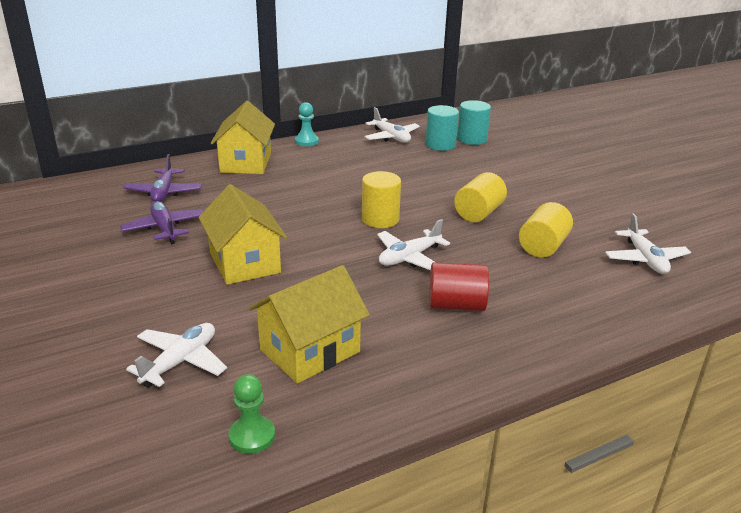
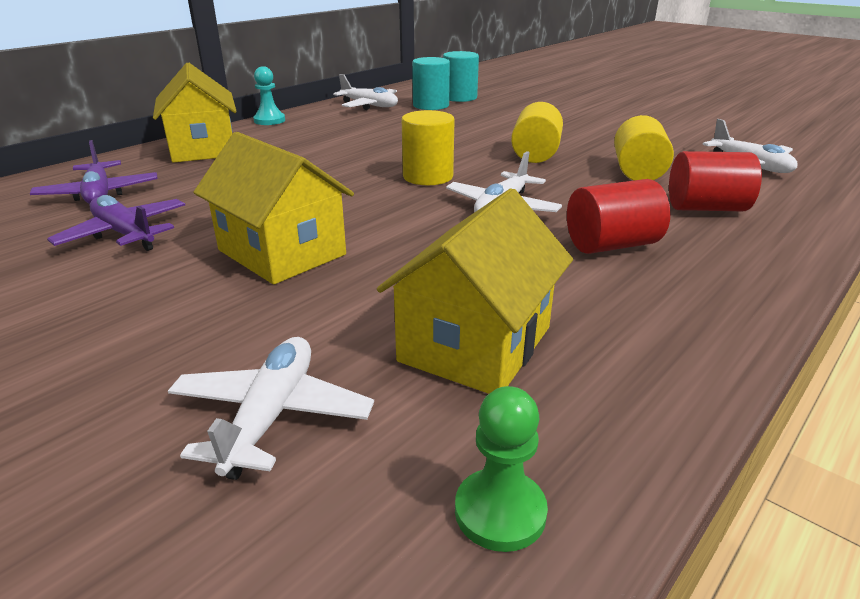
camera: 20 degrees left, 0 degrees up
(559, 291) = (706, 208): none -> red cylinder

